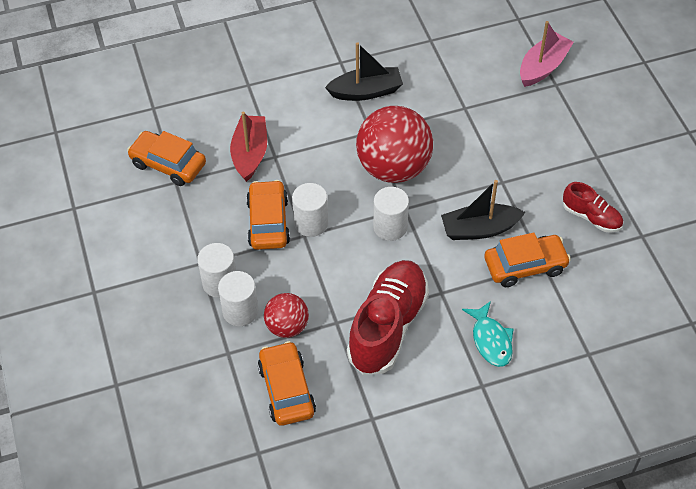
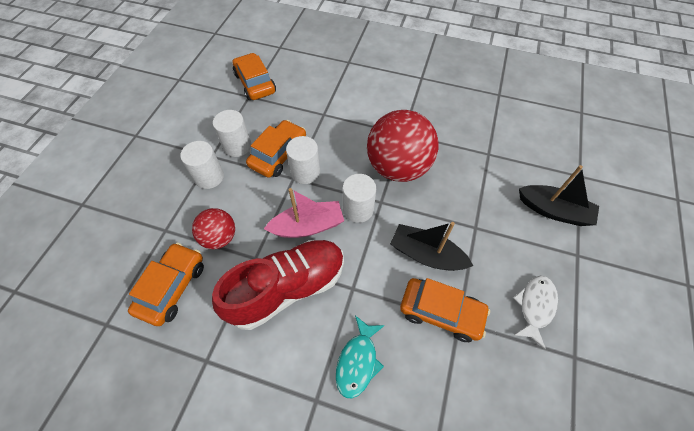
camera: 35 degrees right, 5 degrees up
(240, 311) = (202, 205): white cylinder -> white cylinder (237, 146)
(250, 154) = (309, 104): red boat -> none
(366, 91) = (423, 105): black boat -> black boat (553, 211)
(543, 67) = (578, 157): pink boat -> pink boat (308, 226)
(591, 217) = (535, 306): red shoe -> white fish

